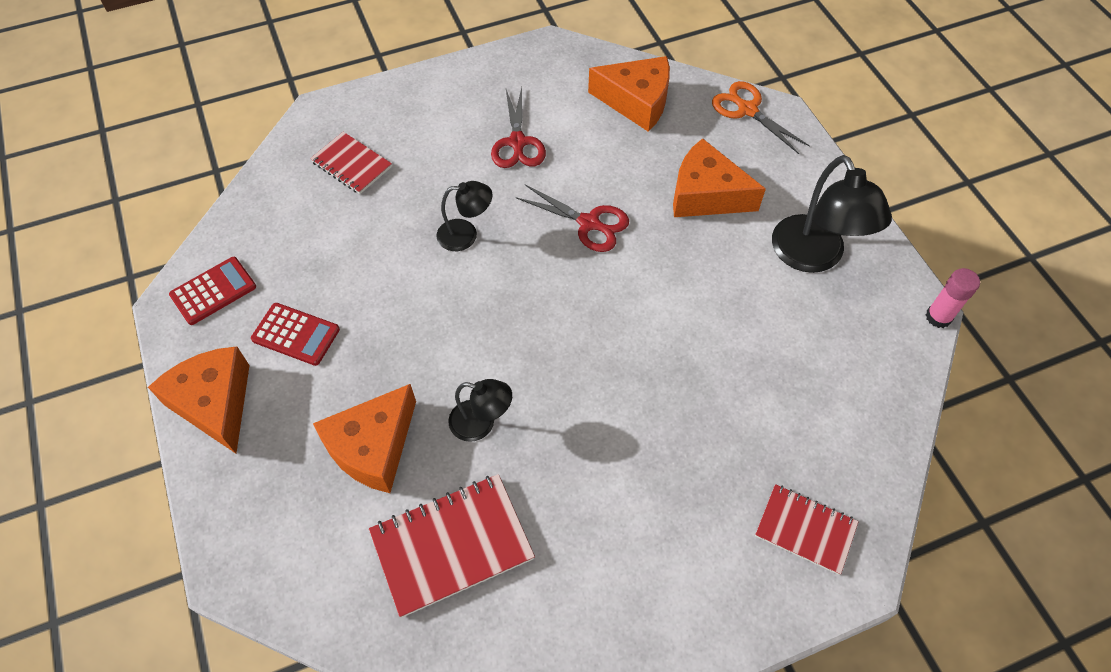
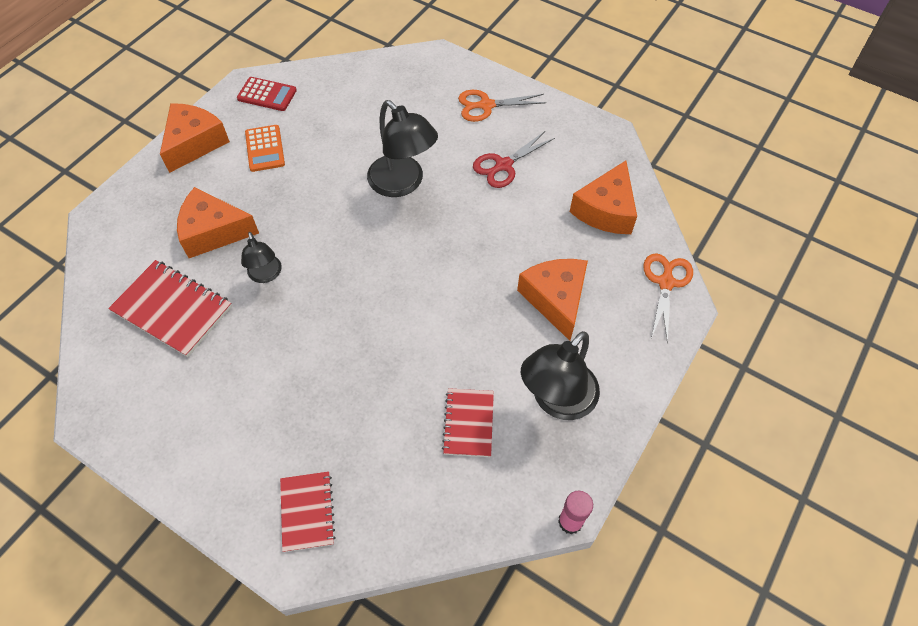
camera: 55 degrees right, 0 degrees up
(295, 334) = (265, 148): red calculator -> orange calculator
(352, 164) = (409, 96): red notebook -> red notebook (468, 423)
(428, 112) = (486, 105): none -> orange scissors
(466, 234) = (403, 183): black lamp -> black lamp, size x1.76
(589, 223) = (468, 243): red scissors -> none
(637, 101) = (606, 210): orange cheese -> orange cheese turned 45 degrees clockwise

